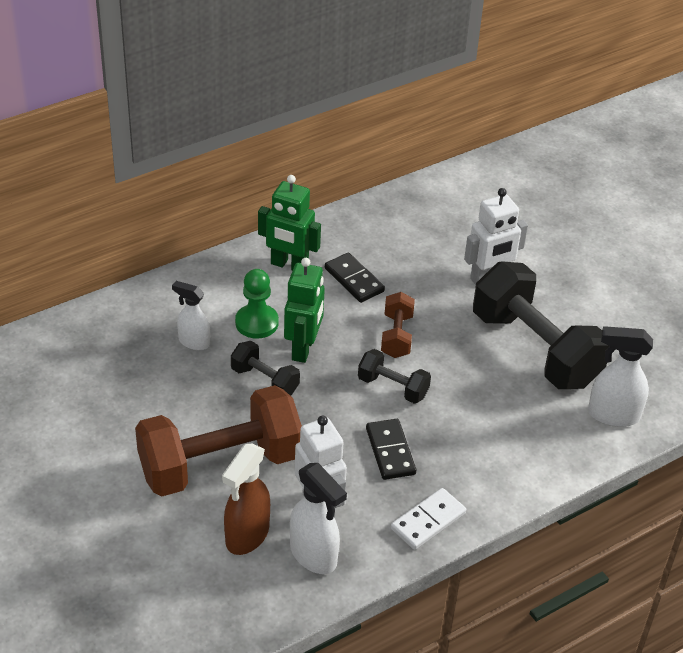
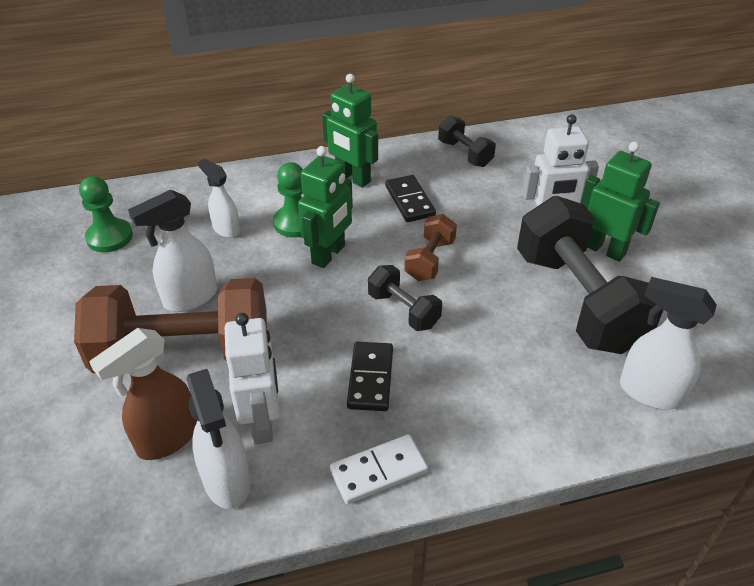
camera: 20 degrees right, 0 degrees up
(83, 372) = (109, 237): none -> green pawn
(197, 415) = (189, 298): none -> white spray bottle
(265, 381) = (274, 278): black dumbbell -> black dumbbell (465, 154)
(543, 297) = (604, 250): none -> green robot

